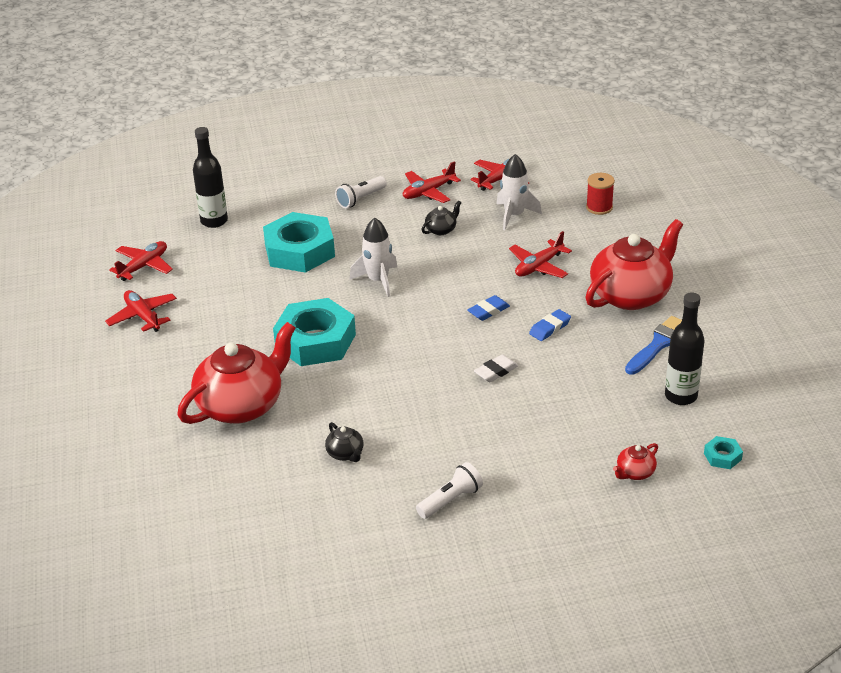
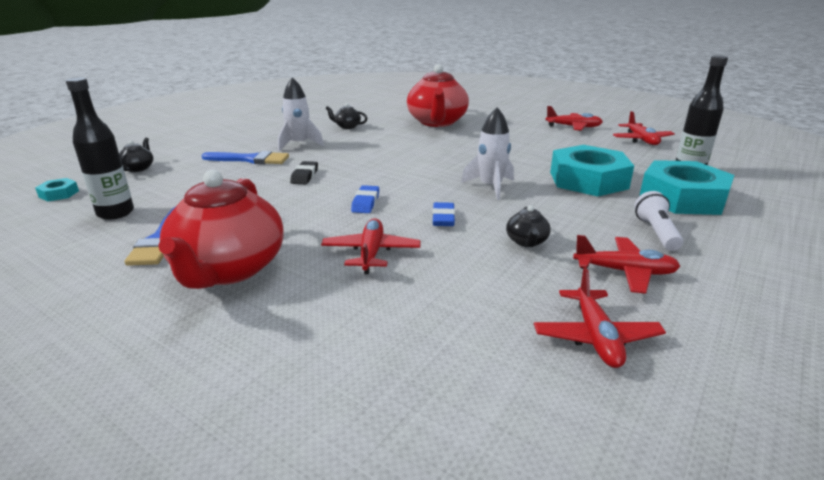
camera: 135 degrees right, 10 degrees down
(315, 341) = (457, 149): turquoise nut -> turquoise nut (682, 198)
(428, 192) = (625, 272): red plane -> red plane turned 90 degrees clockwise
(450, 500) = (260, 131): white flashlight -> none
(496, 371) = (305, 176): white eraser -> black eraser
(514, 215) = (486, 294): white rocket -> white rocket (299, 144)
(517, 430) = (250, 159): none -> blue brush
(550, 328) = (292, 212): blue eraser -> blue eraser (443, 218)
(599, 207) = (394, 370): red spool -> none
(635, 473) = (138, 168): red teapot -> black teapot

